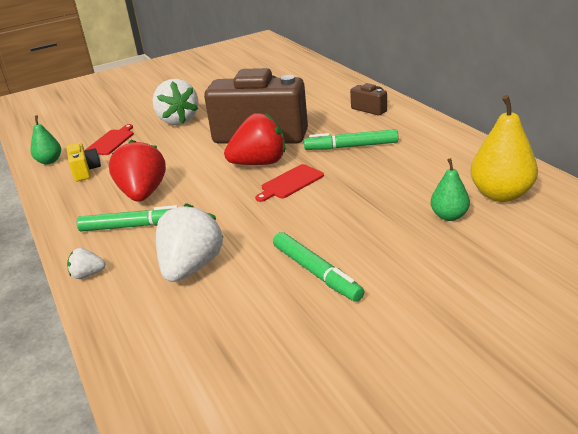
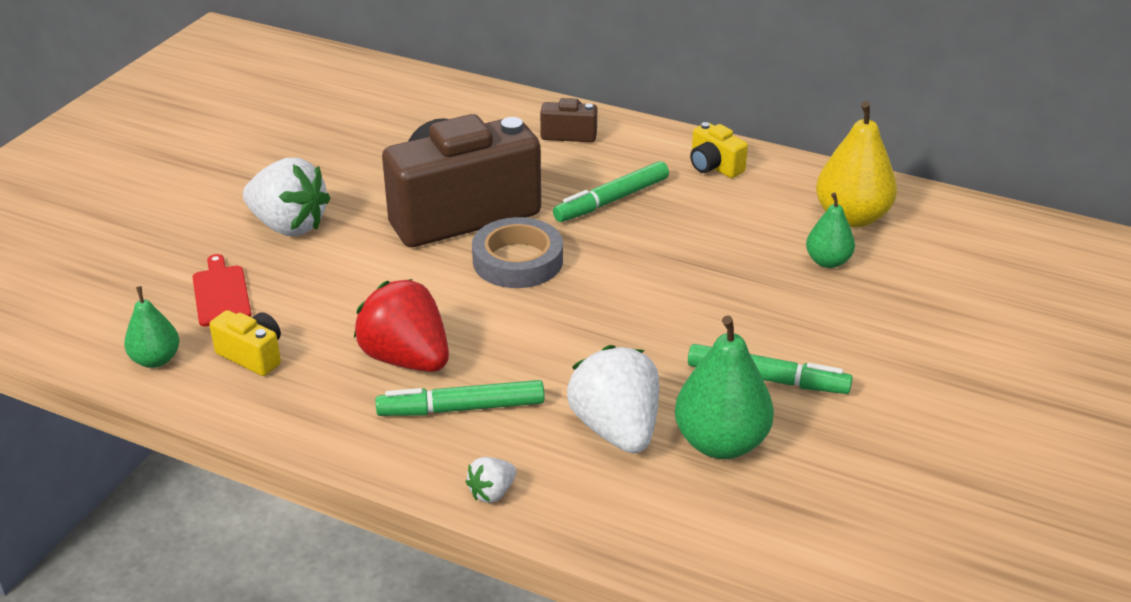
camera: 40 degrees left, 5 degrees up
(133, 226) = (461, 408): green marker -> green marker turned 150 degrees counterclockwise
(238, 299) = (720, 443): none -> green pear
(259, 163) = (517, 260): red strawberry -> grey tape
(290, 183) = (596, 276): red cutting board -> none
(438, 143) = (714, 167): none -> yellow camera

